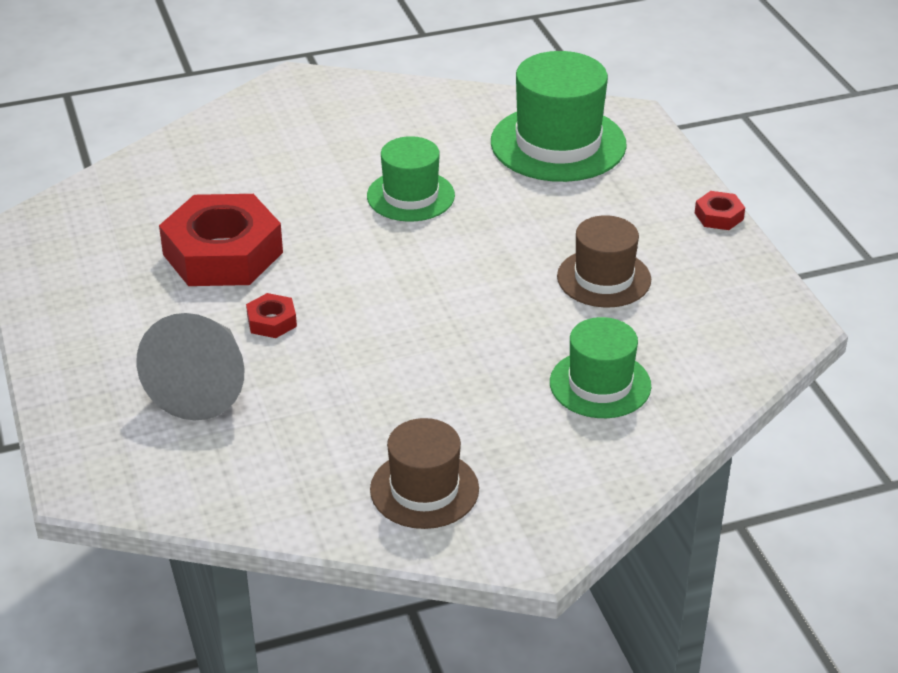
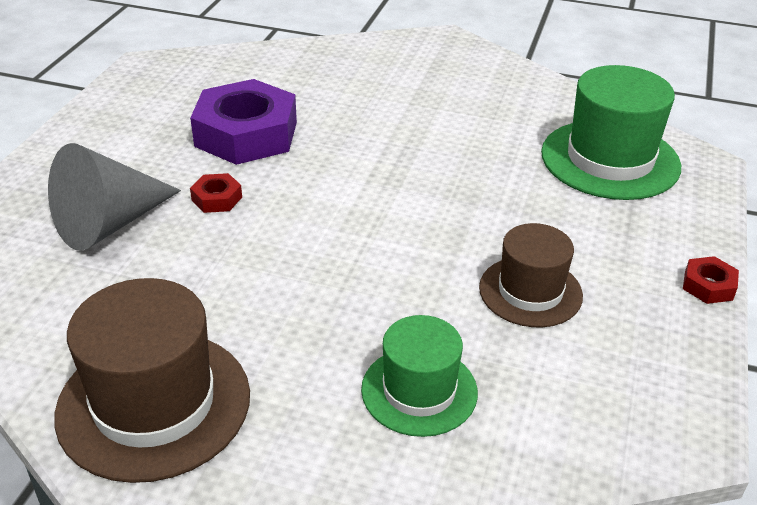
camera: 35 degrees right, 0 degrees up
(223, 253) = (246, 134): red nut -> purple nut
(410, 196) = (436, 150): green hat -> none
(424, 489) = (154, 403): brown hat -> brown hat, size x1.61

